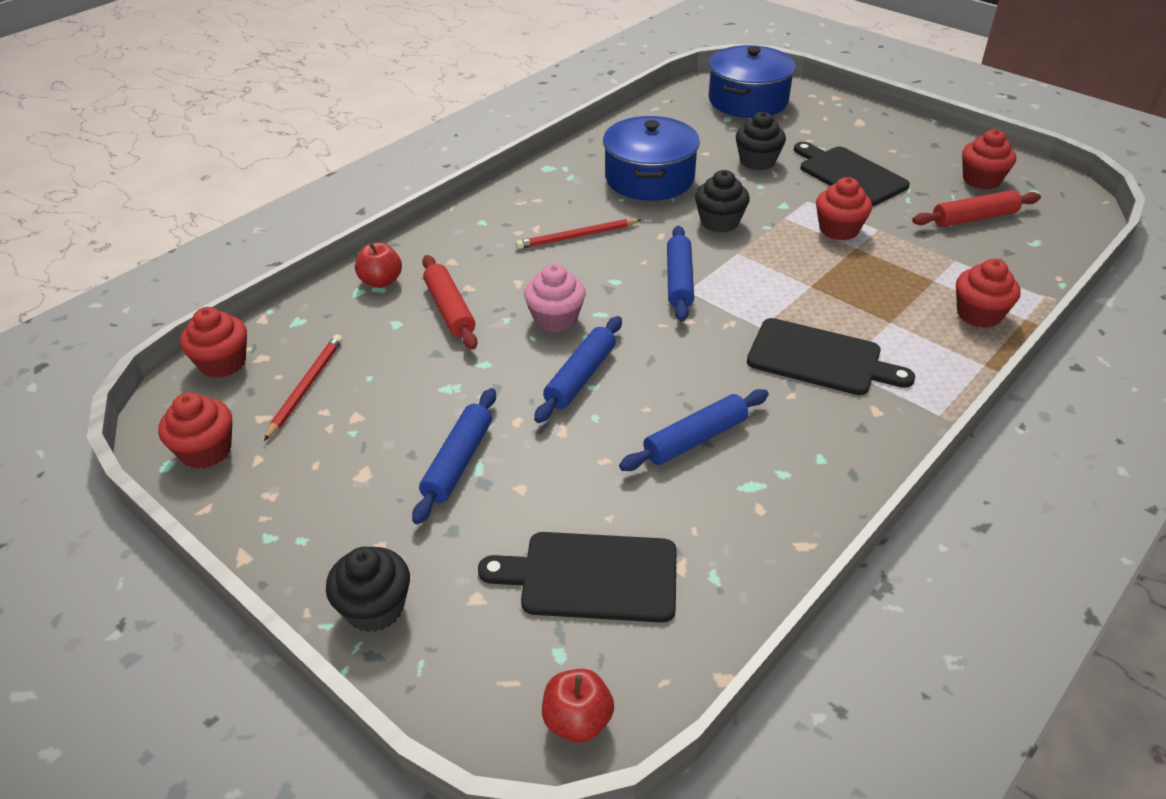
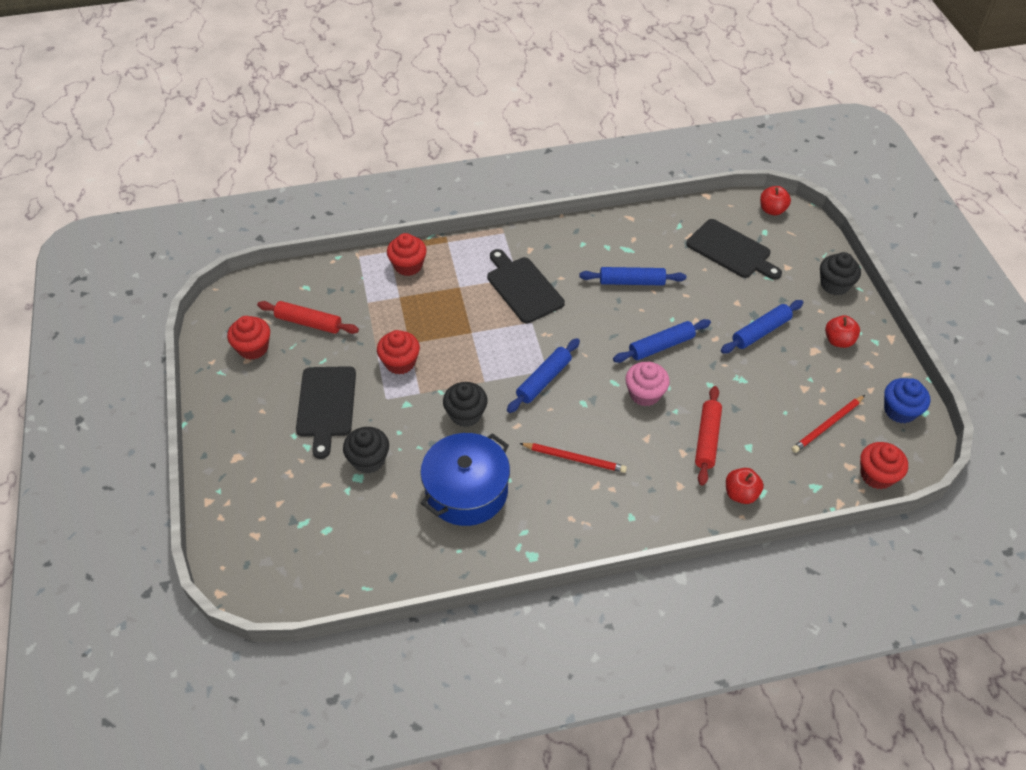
camera: 145 degrees left, 10 degrees up
(206, 451) = (899, 410): red cupcake -> blue cupcake
(331, 508) = (838, 341): none -> red apple
(748, 100) = (279, 545): blue pot -> none

